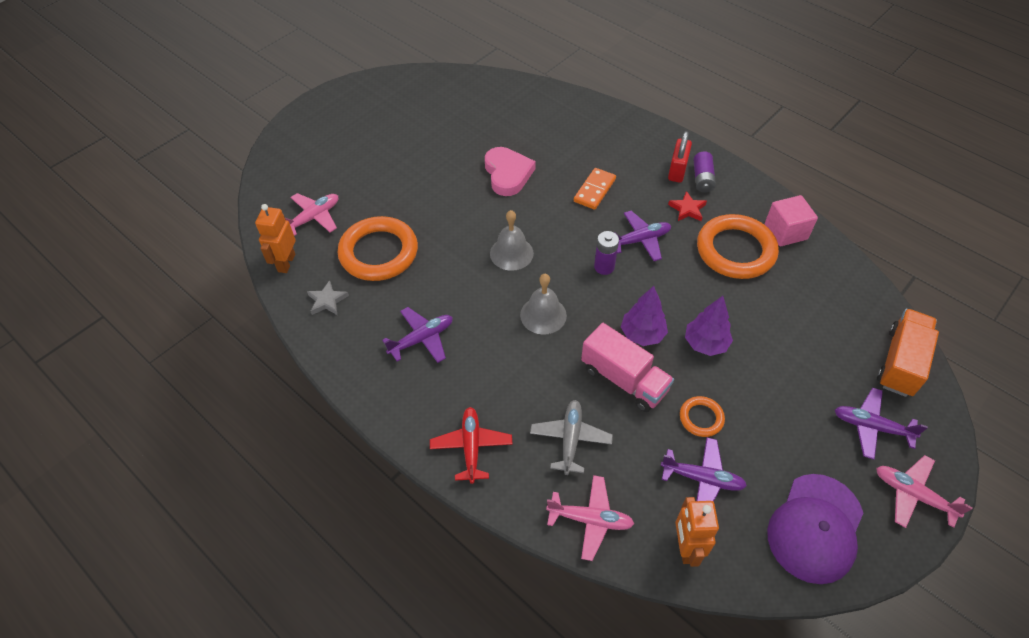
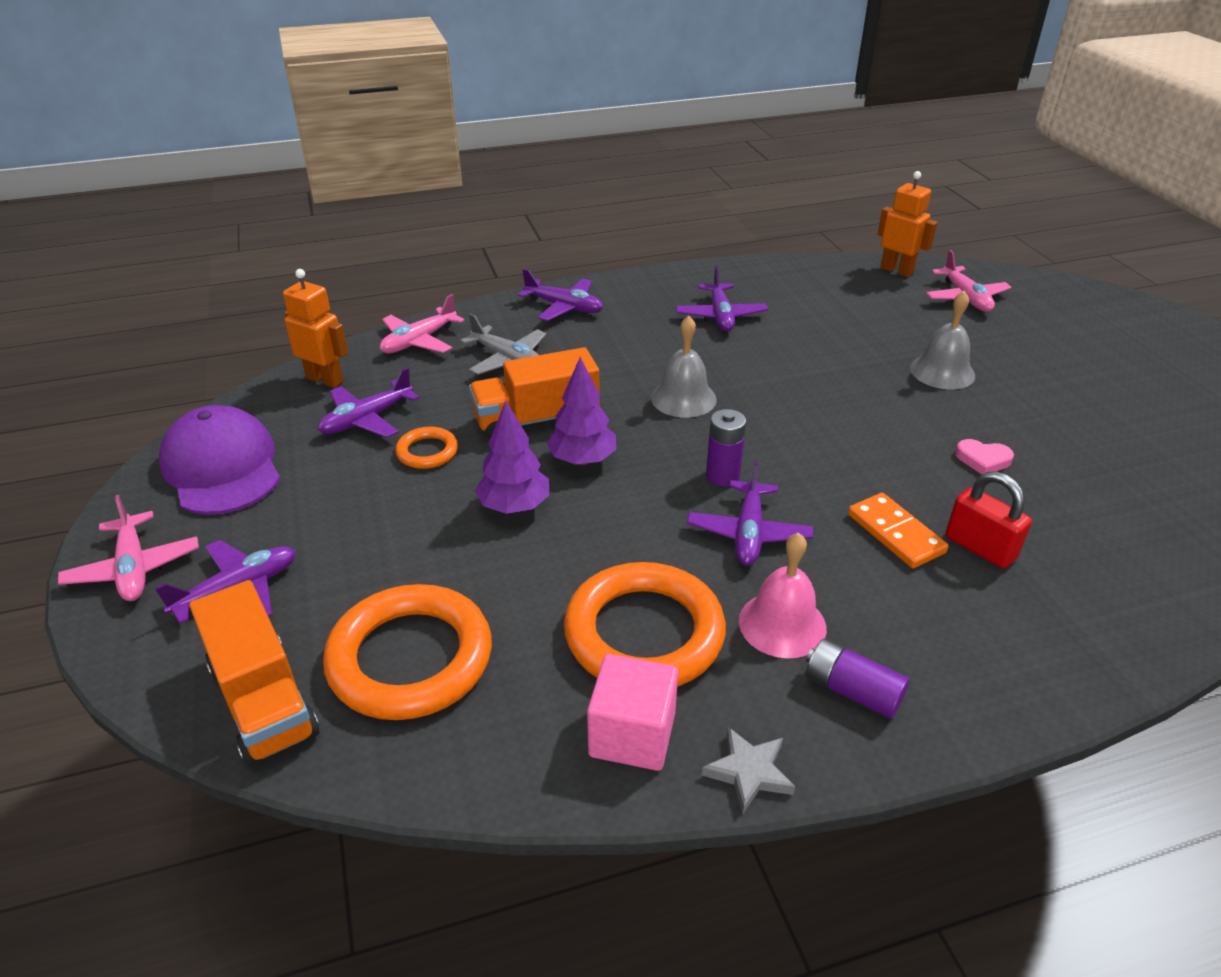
camera: 120 degrees right, 15 degrees down
(327, 300) = (821, 280): grey star -> grey star (749, 772)
(379, 252) = (876, 322): orange ring -> orange ring (410, 658)
(471, 447) = (564, 307): red plane -> purple plane
(507, 174) = (983, 460): pink heart -> pink heart, size x0.51
(511, 253) = (808, 409): grey bell -> grey bell (942, 371)
(624, 379) = (536, 419): pink truck -> orange truck
(677, 171) = (895, 665): red padlock -> red padlock (980, 548)
(687, 209) = (782, 624): red star -> pink bell
(913, 495) = (133, 568): pink plane -> pink plane turned 90 degrees clockwise

